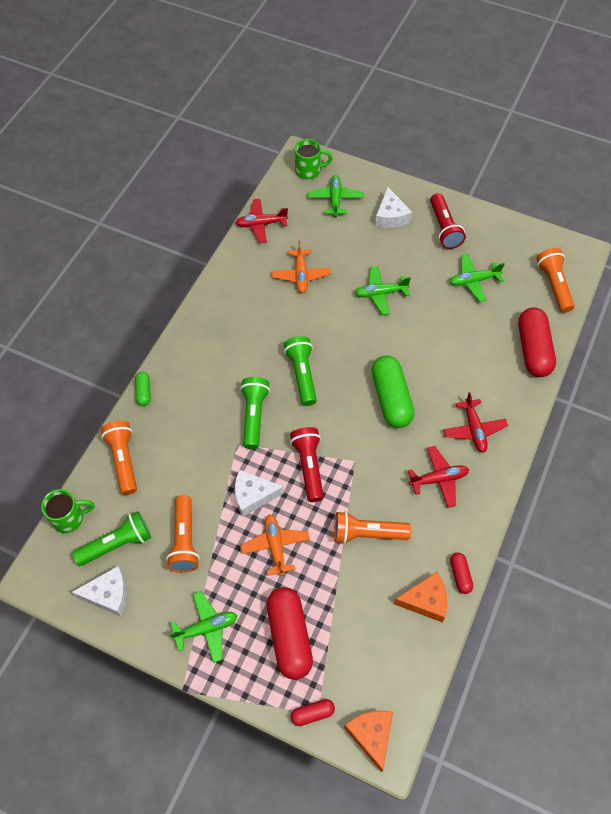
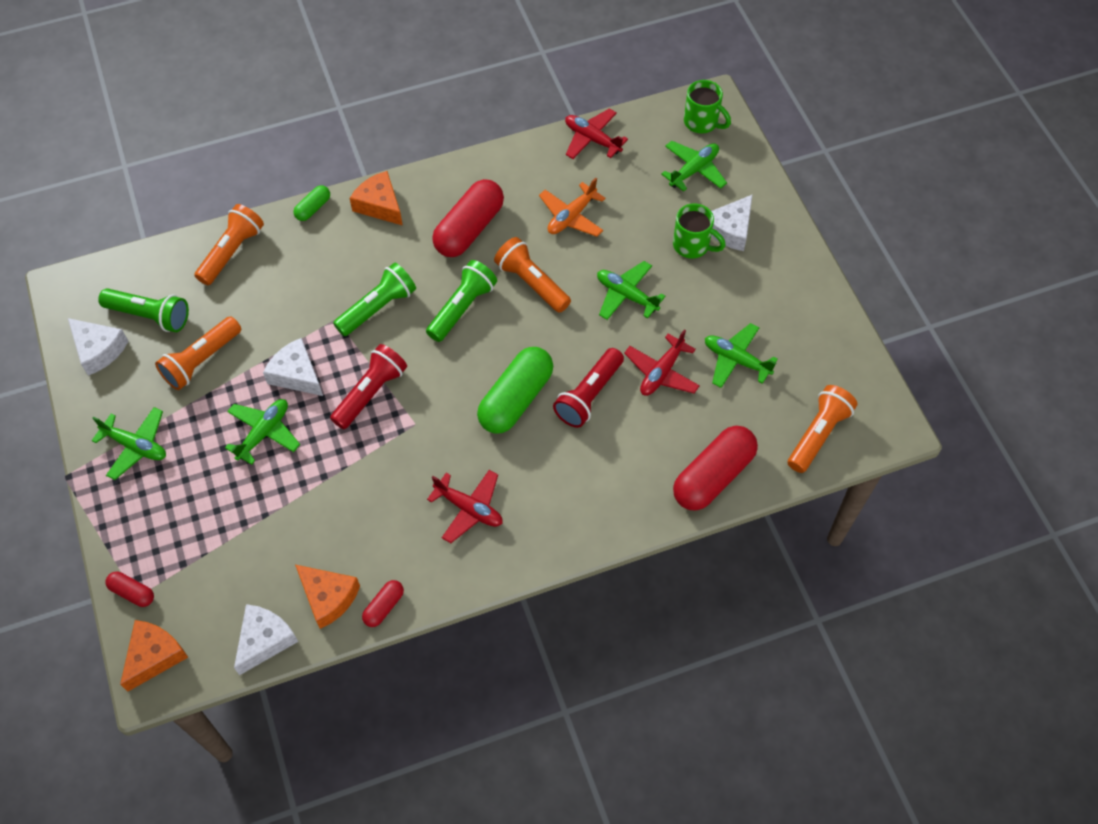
camera: 45 degrees right, 0 degrees up
(69, 518) = (140, 262): green mug -> green mug (692, 245)
(183, 357) = (380, 205): none -> orange cheese
(275, 546) = (264, 433): orange plane -> green plane
(289, 636) = (187, 515): red capsule -> red capsule (469, 229)
(367, 533) = (349, 495): orange flashlight -> orange flashlight (531, 283)
(421, 660) = (265, 640): none -> white cheese
(444, 228) = (771, 285): red flashlight -> red flashlight (589, 395)
(474, 429) = (558, 496): red plane -> red plane (661, 372)

